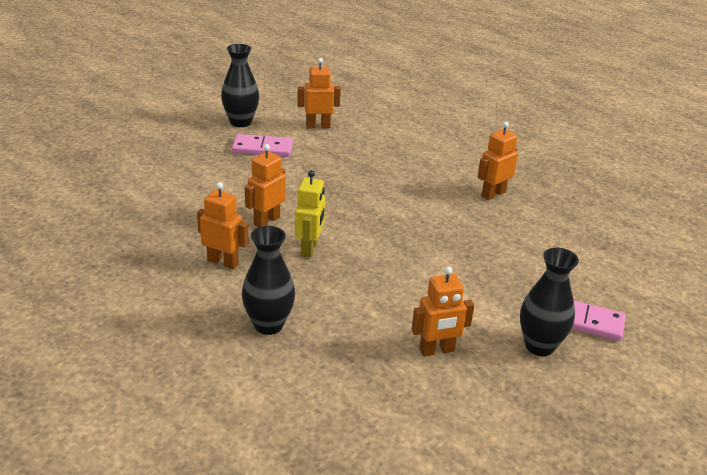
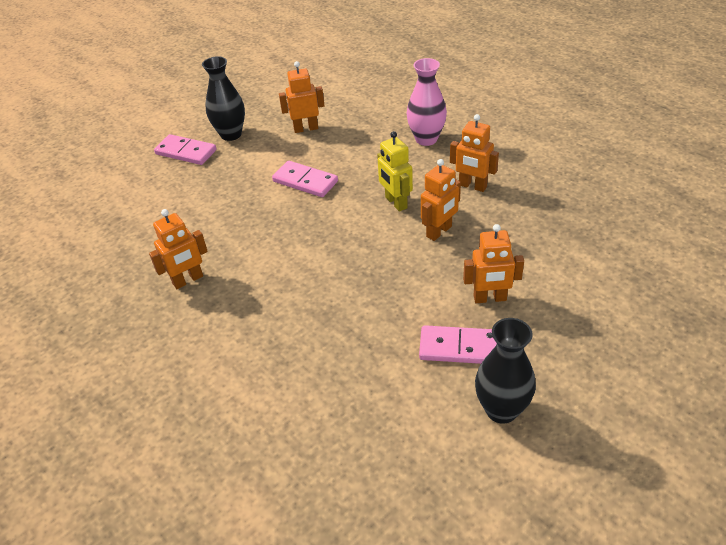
camera: 170 degrees left, 10 degrees up
(268, 325) = (426, 139): black vase -> pink vase
(309, 248) = (395, 203): yellow robot -> yellow robot turned 45 degrees counterclockwise
(318, 126) = (383, 406): orange robot -> orange robot (490, 298)
(415, 276) = (305, 181): none -> pink domino

